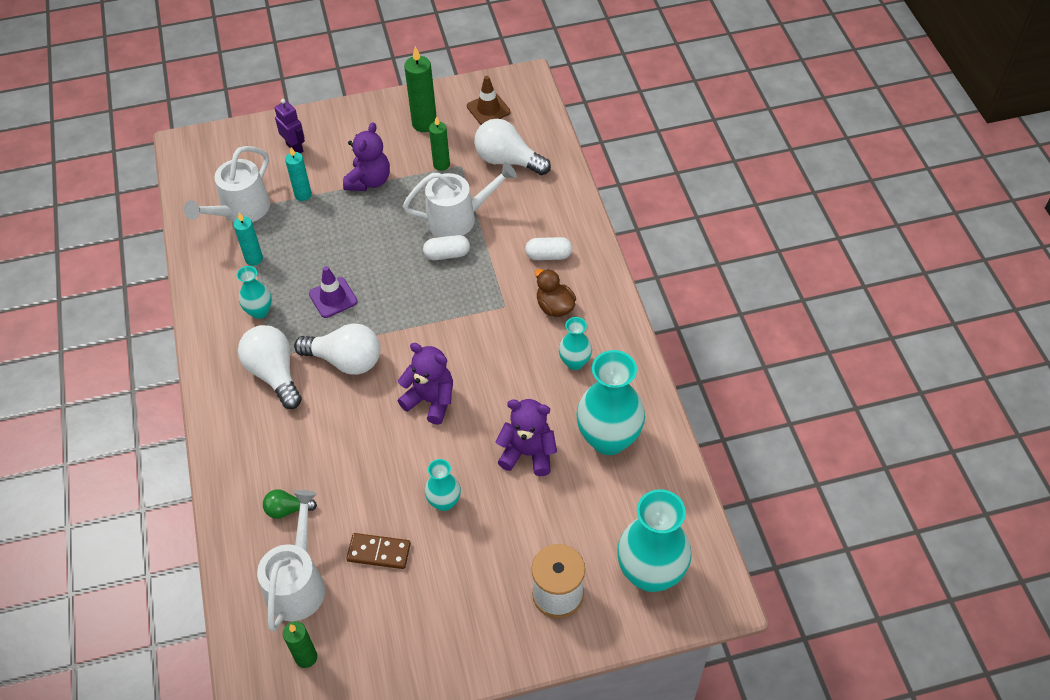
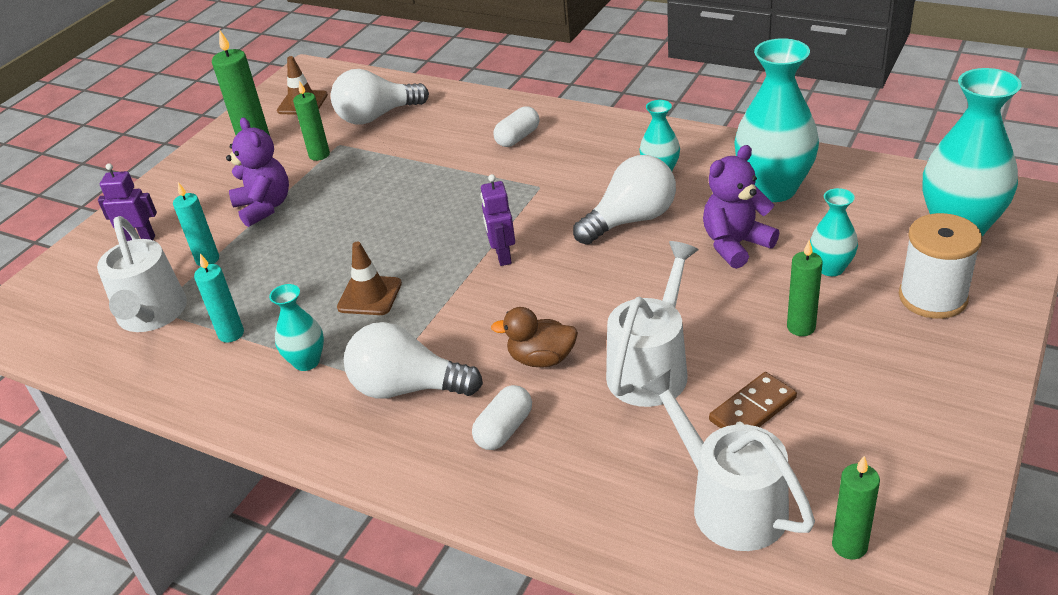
camera: 45 degrees left, 15 degrees down
(287, 510) = (612, 464): green light bulb -> none
(333, 298) = (369, 296): purple traffic cone -> brown traffic cone
(345, 360) = (463, 322): white light bulb -> white light bulb (631, 220)
(419, 336) = (502, 256): none -> purple robot
(430, 400) = (593, 282): purple teddy bear -> none
(444, 502) = (735, 328): turquoise vase -> turquoise vase (831, 268)
(447, 254) = (428, 196): white capsule -> white capsule (504, 429)
(458, 218) = (396, 171): white watering can -> white watering can (651, 368)
(471, 536) = (801, 327): none -> green candle
(554, 307) = (581, 158): brown duck -> brown duck (541, 359)

